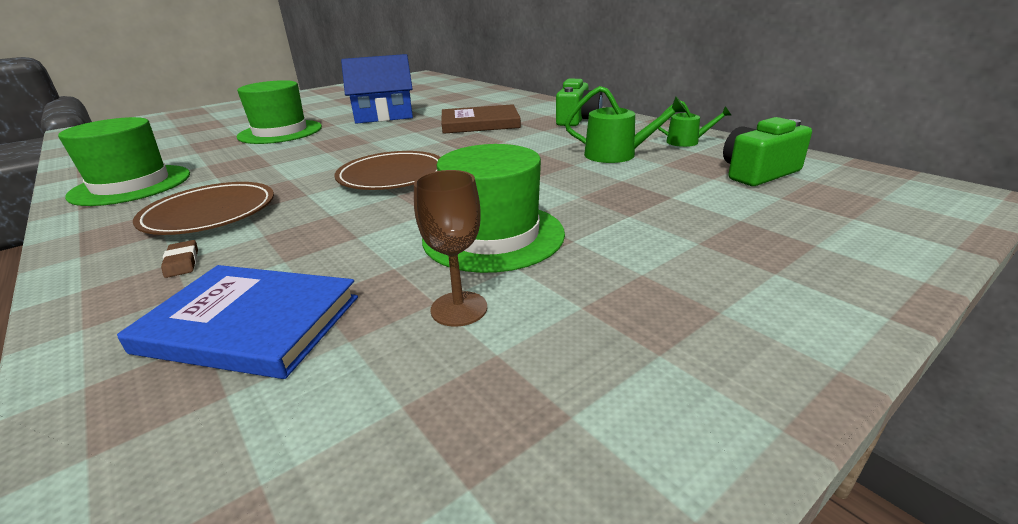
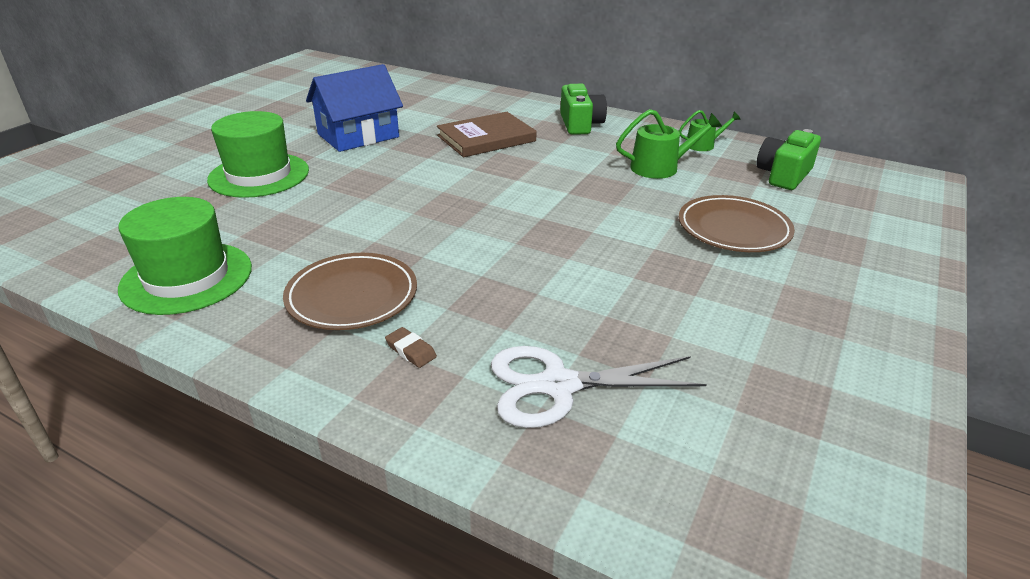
camera: 25 degrees left, 5 degrees up
(250, 324) = (558, 386): blue book -> white scissors
(392, 176) = (481, 221): brown plate -> brown plate (733, 229)
(459, 309) = (695, 337): brown goblet -> none
(493, 236) = (650, 271): green hat -> none

